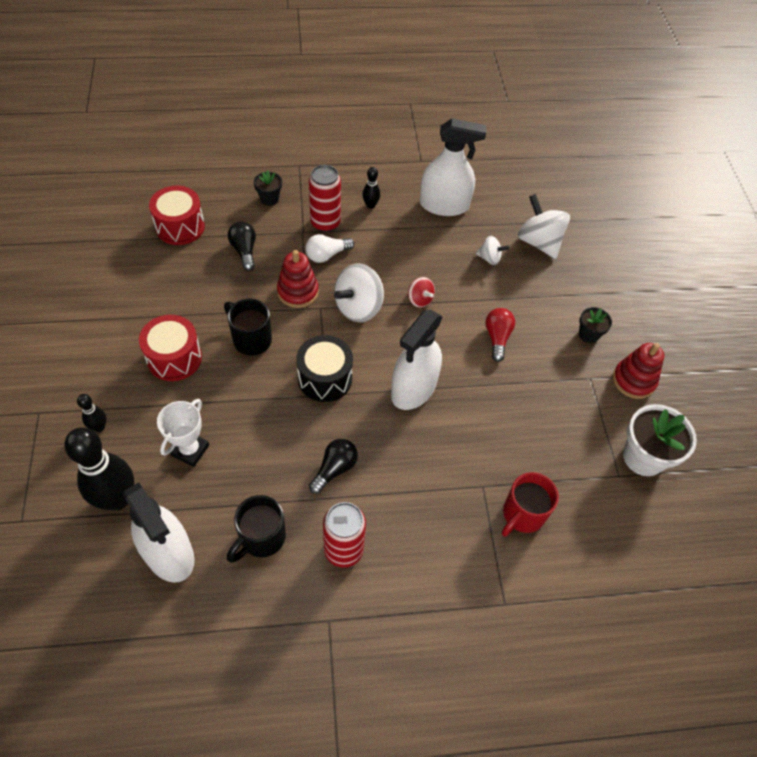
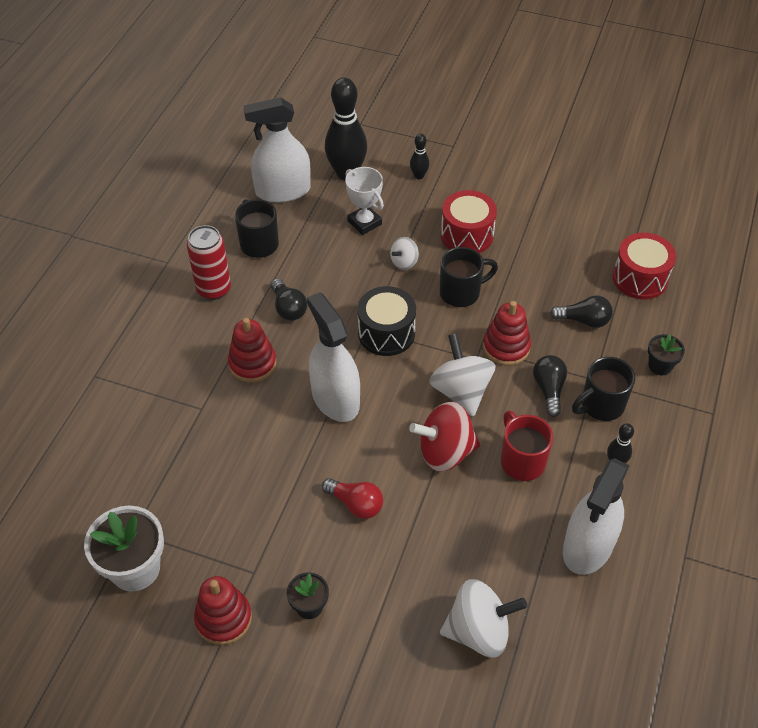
camera: 120 degrees right, 5 degrees down
(325, 223) = (600, 405): red can -> black mug
(327, 255) = (549, 389): white light bulb -> black light bulb
(413, 468) = (252, 363): none -> red stacking toy
(420, 300) = (445, 452): red spinning top -> red spinning top, size x1.86
(489, 258) = (475, 555): white spinning top -> white spinning top (404, 262)
(522, 515) = (155, 426): red mug -> red mug (521, 460)

